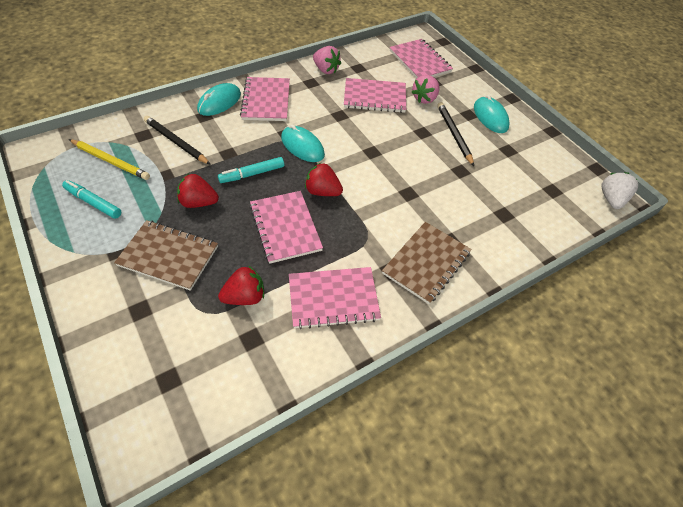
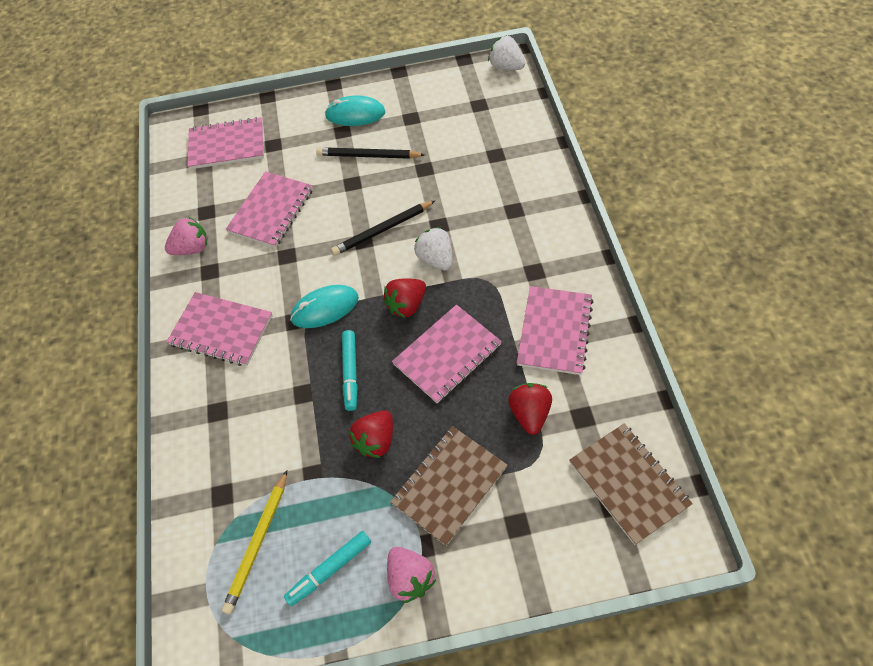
camera: 60 degrees left, 5 degrees up
(110, 161) = (258, 543): yellow pencil -> yellow pencil turned 150 degrees clockwise
(176, 142) = (255, 453): black pencil -> black pencil (383, 230)
(219, 102) = (197, 387): turquoise mouse -> none
(285, 227) = (447, 354): pink notebook -> pink notebook turned 45 degrees counterclockwise
(374, 199) = (436, 259): none -> white strawberry
(424, 99) = (297, 163): pink strawberry -> pink strawberry (410, 578)
(426, 263) = (535, 239): brown notebook -> brown notebook (628, 483)

